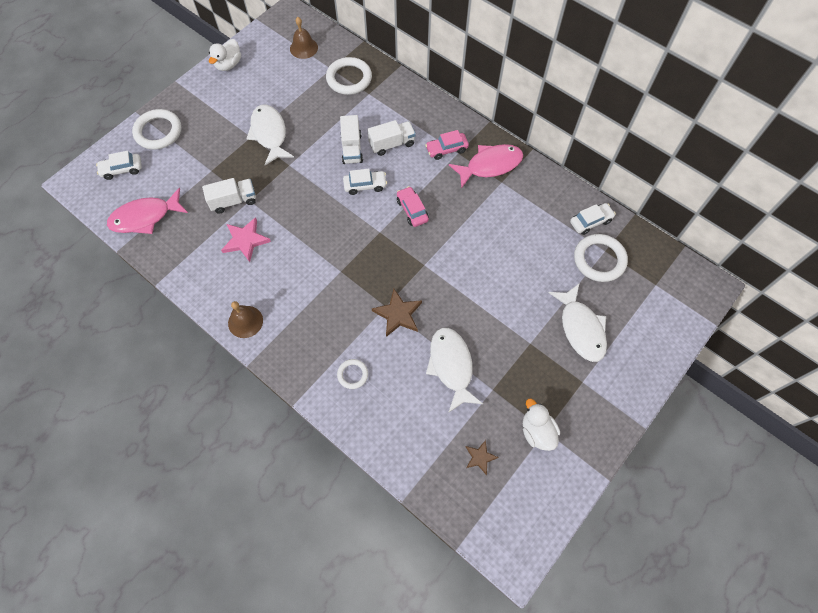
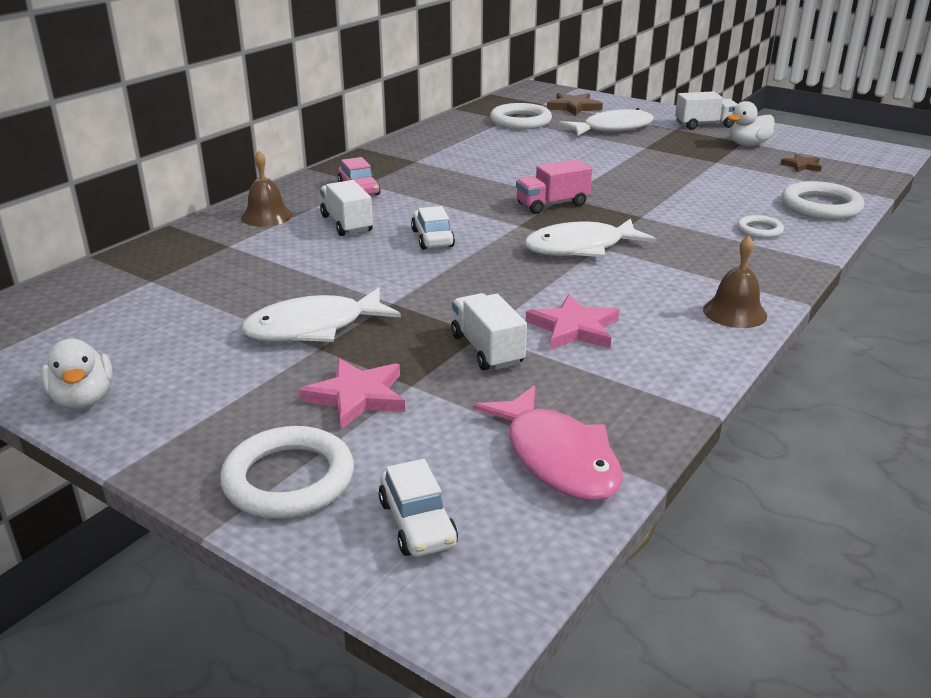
camera: 95 degrees left, 35 degrees down
(207, 151) = (357, 396): none -> pink star
(228, 64) = (83, 399): white duck -> white duck turned 45 degrees clockwise
(303, 48) = (77, 311): brown bell -> brown bell (267, 216)
(349, 78) = (185, 263): white ring -> white ring (820, 206)
(352, 148) = (354, 252): white truck -> white truck (704, 125)
(398, 314) = (649, 208): brown star -> brown star (573, 107)
(411, 255) = (552, 204): none -> pink truck
(412, 210) = (474, 206): pink car -> none
(451, 366) = (702, 180): white fish -> white fish (580, 248)
(490, 165) = (388, 166): pink fish -> none
(590, 221) = (469, 124): white car -> none

